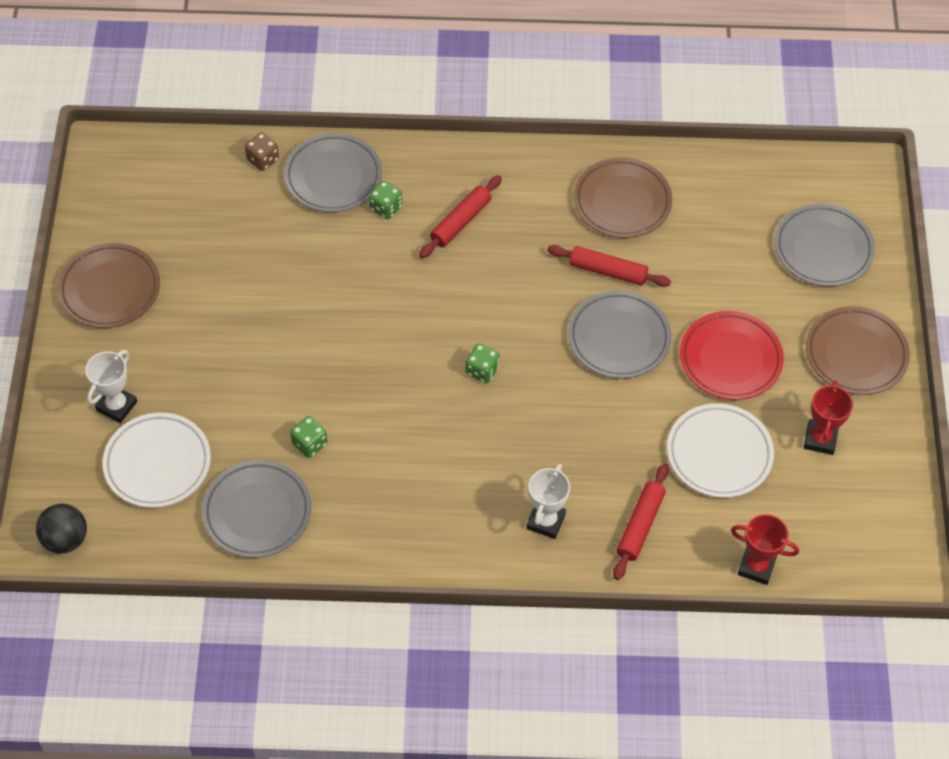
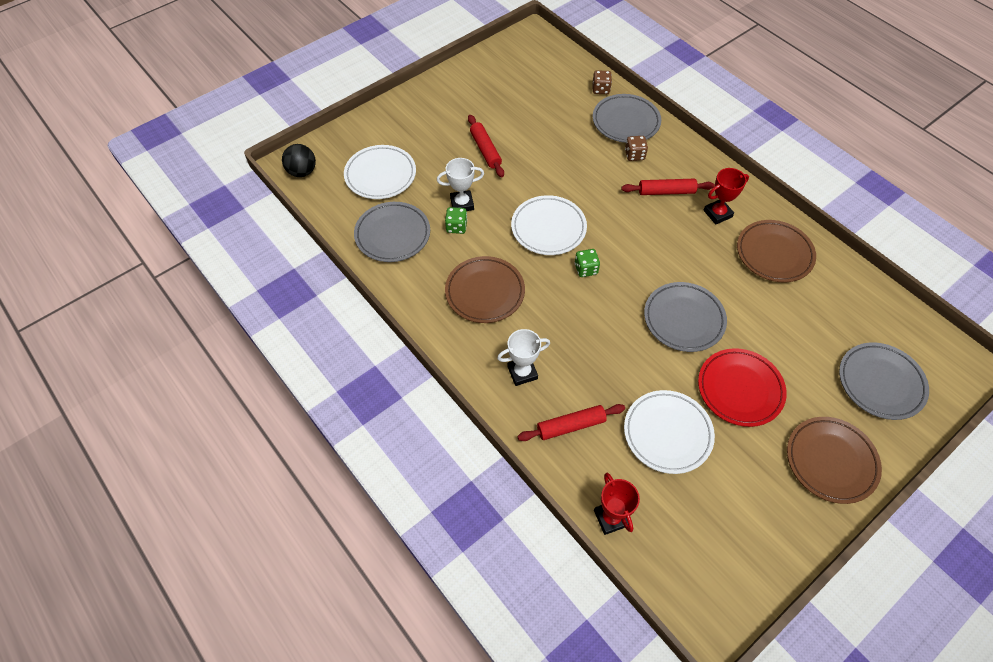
camera: 50 degrees right, 0 degrees up
(110, 289) = (459, 89): brown plate -> brown plate (485, 292)
(117, 406) = (397, 137): white trophy -> white trophy (462, 204)
(386, 208) = (634, 155): green dice -> brown dice
(399, 362) = (548, 228): none -> white plate
(608, 271) = (720, 281): red rolling pin -> red rolling pin (485, 150)
(820, 439) = (744, 487): red trophy -> red trophy (717, 214)

